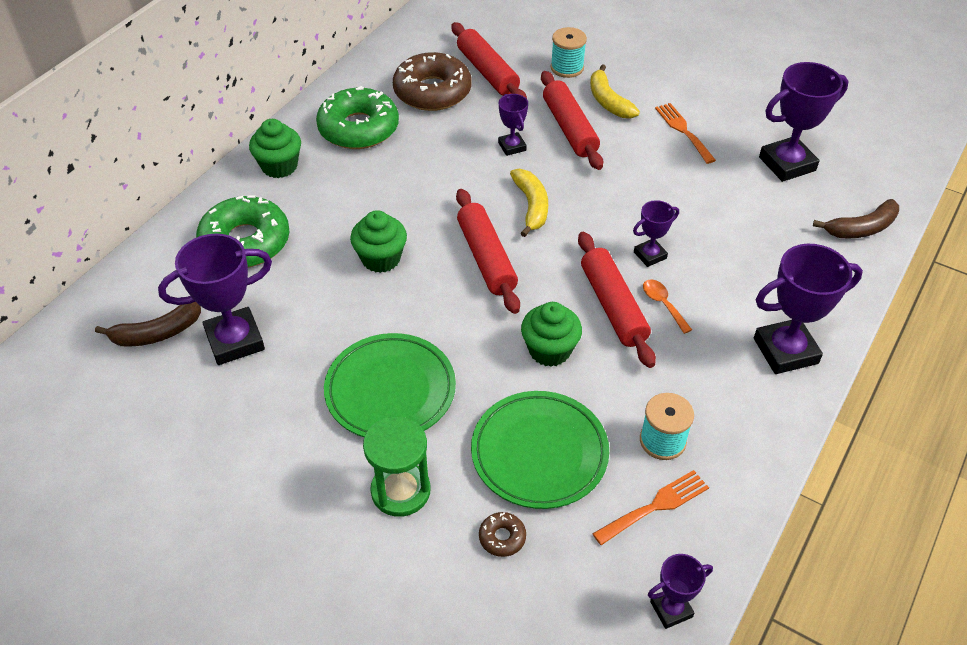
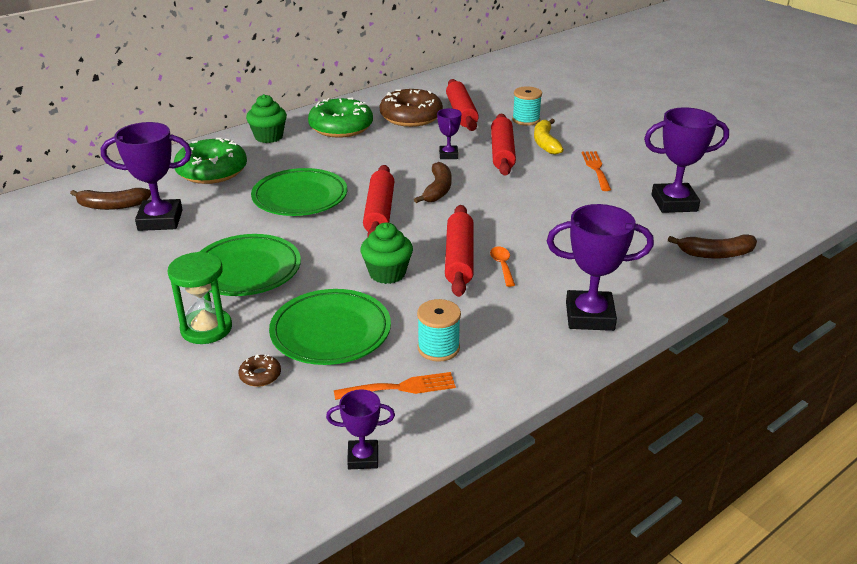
camera: 20 degrees right, 15 degrees down
(381, 259) = (300, 197): green cupcake -> green plate
(531, 206) = (437, 190): yellow banana -> brown banana
(650, 255) = (513, 235): purple trophy -> none

